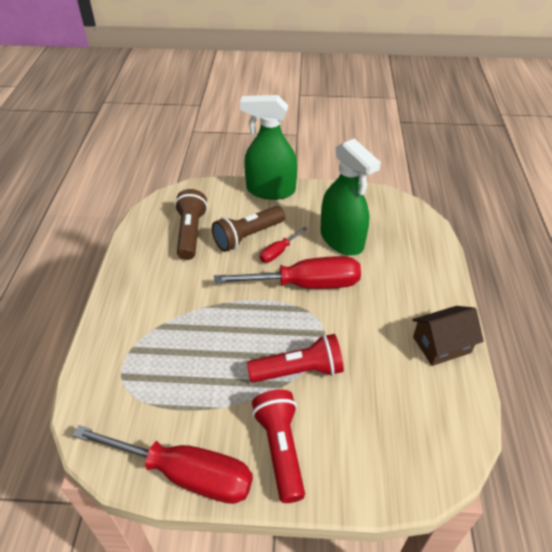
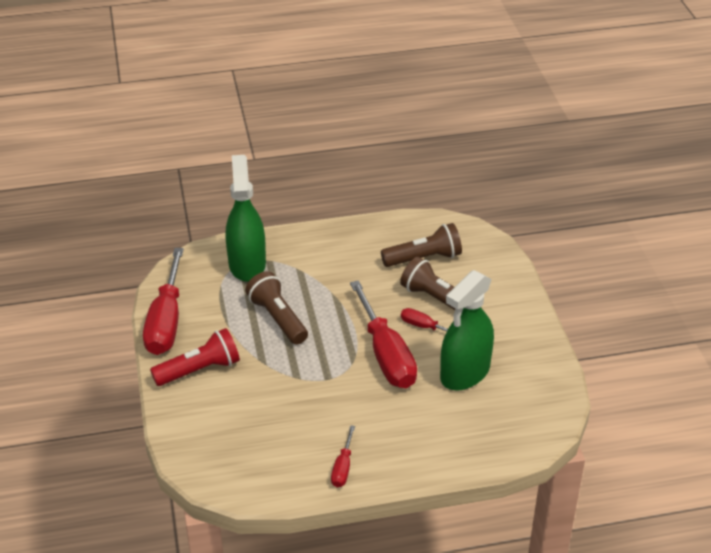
camera: 75 degrees right, 5 degrees down
(225, 358) = (278, 318): none -> brown flashlight
(270, 190) = (521, 301): green spray bottle -> green spray bottle (247, 264)
(299, 371) = (279, 368): red flashlight -> none
(441, 345) = (343, 467): brown house -> red screwdriver

